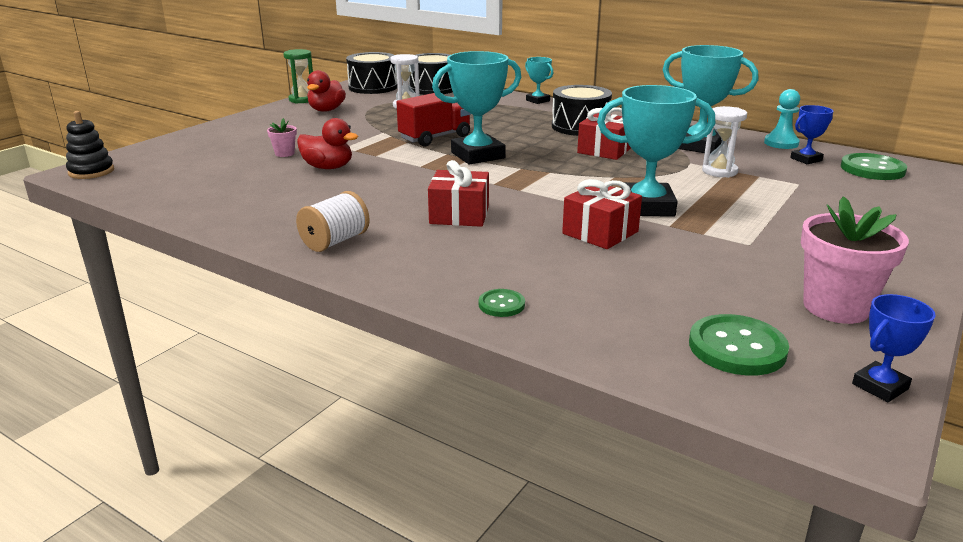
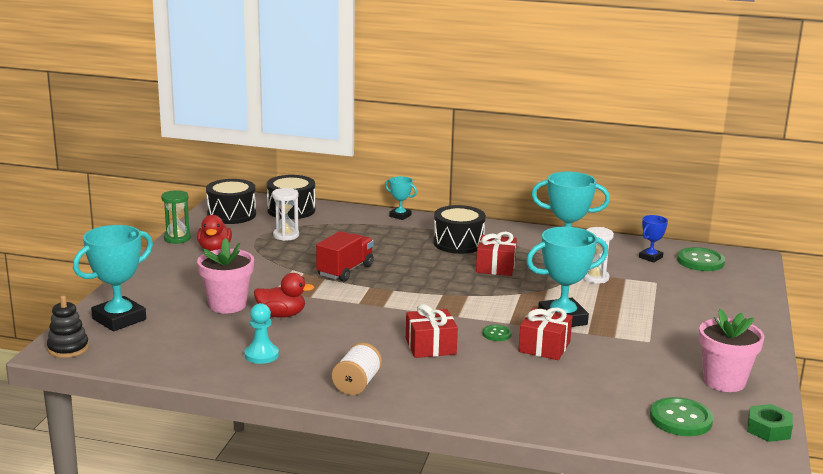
camera: 20 degrees left, 5 degrees down
(284, 153) = (227, 305): pink flower pot -> pink flower pot, size x2.12
(478, 155) = (397, 285): turquoise trophy -> turquoise trophy (119, 319)
(501, 304) = (518, 415): green button -> green button (497, 334)
(781, 143) = (625, 243): turquoise pawn -> turquoise pawn (261, 355)
(880, 386) = (768, 429): blue trophy -> green nut

